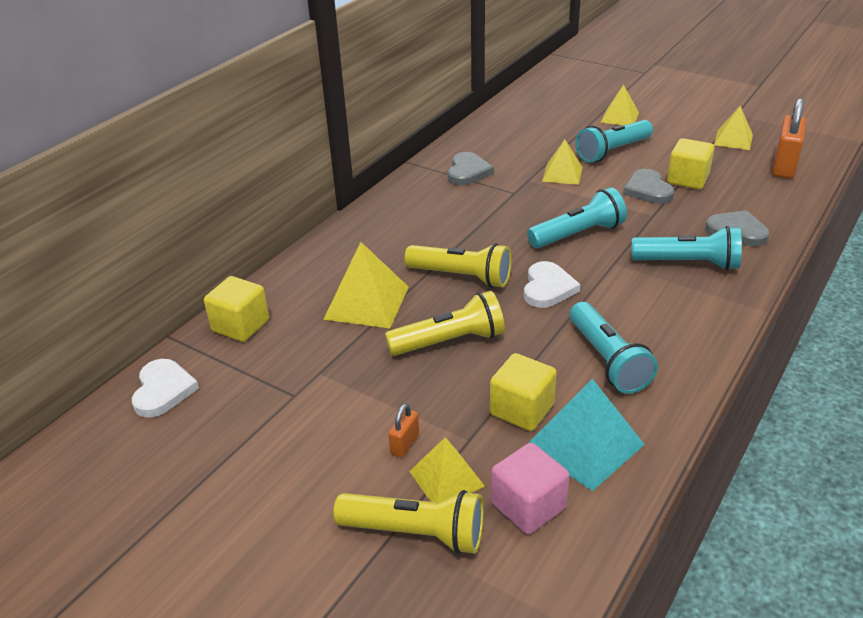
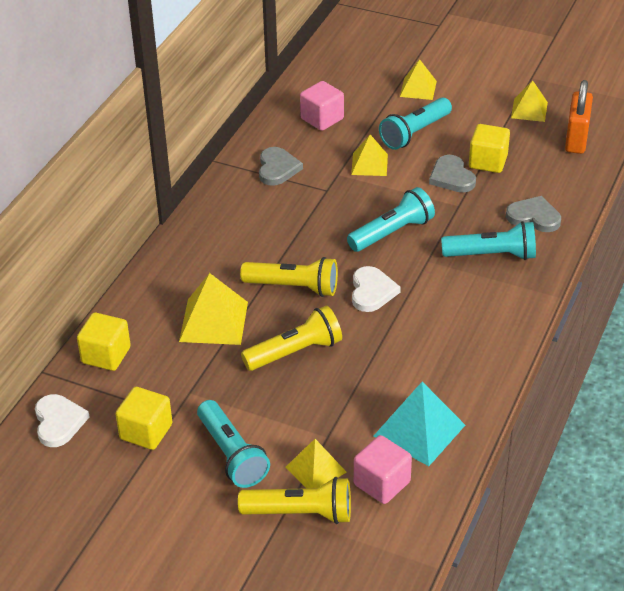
camera: 10 degrees left, 5 degrees up
(405, 444) = (277, 446): orange padlock -> none
(520, 135) = (322, 119): none -> pink cube
(522, 410) = (365, 407): yellow cube -> yellow cube (146, 432)
(607, 360) = (430, 356): turquoise flashlight -> turquoise flashlight (231, 455)

